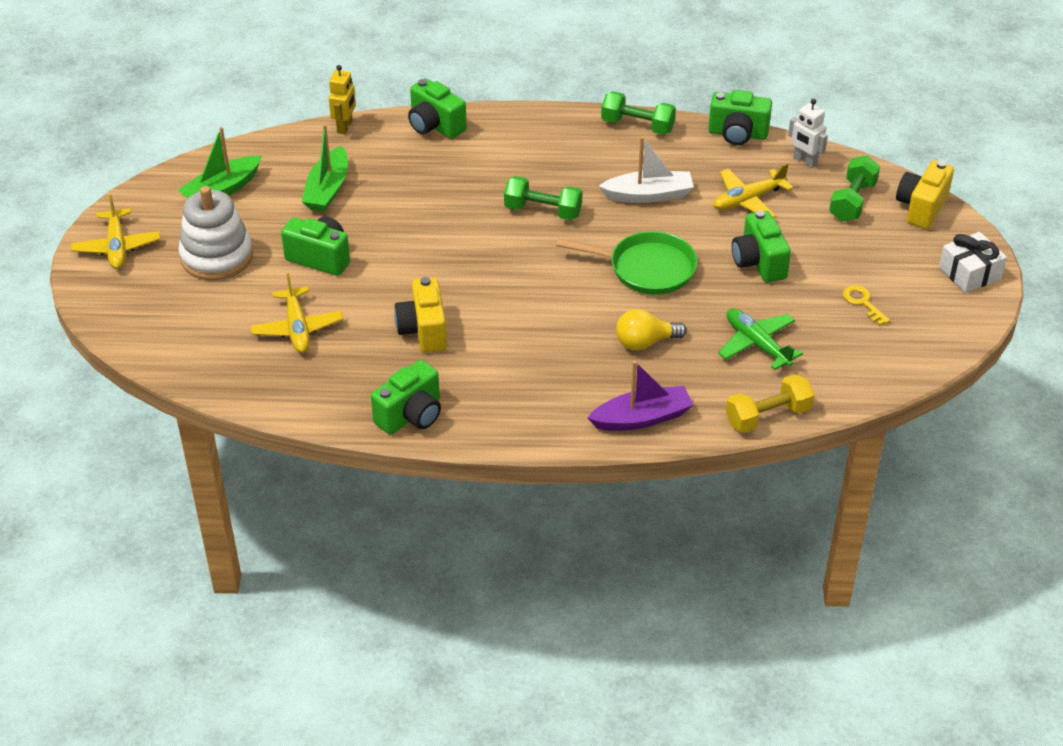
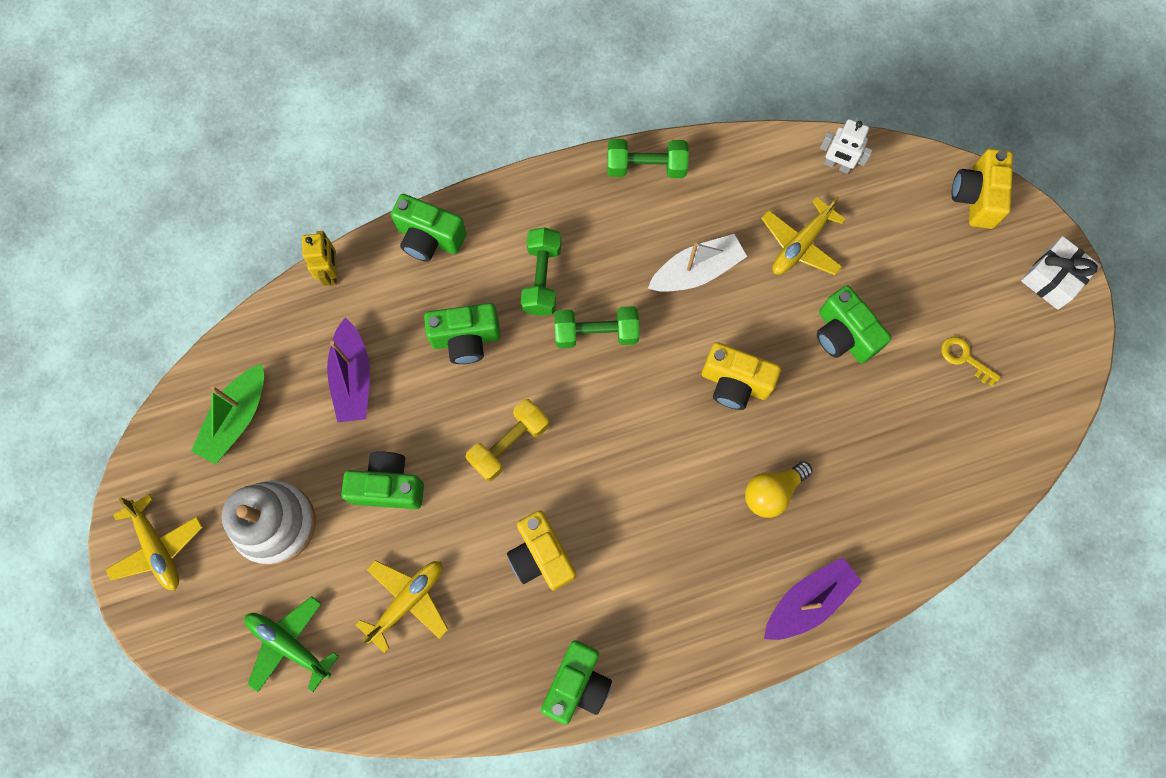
camera: 20 degrees left, 30 degrees up
(297, 328) = (408, 600): yellow plane -> yellow plane turned 105 degrees counterclockwise
(327, 189) = (353, 378): green boat -> purple boat
(647, 268) = (734, 383): green pan -> yellow camera
(737, 134) = (754, 146): green camera -> green camera (466, 339)
(757, 344) = (882, 455): green plane -> green plane (289, 644)
(768, 416) = (928, 553): yellow dumbbell -> yellow dumbbell (509, 444)
(852, 201) = (905, 211): green dumbbell -> green dumbbell (542, 278)

